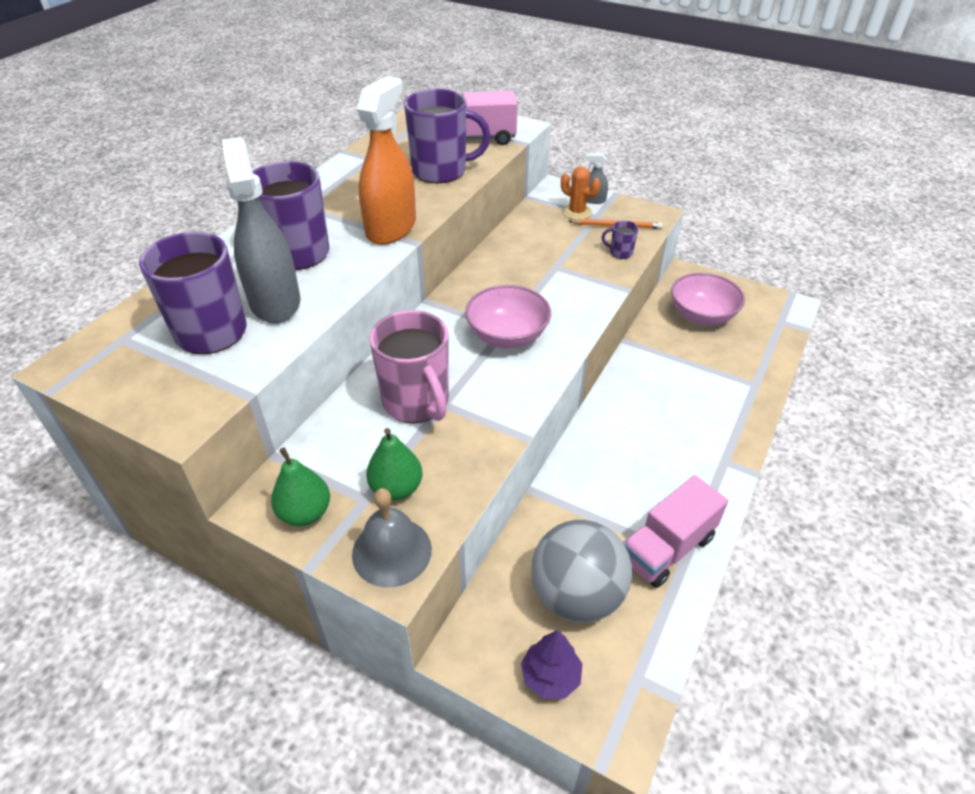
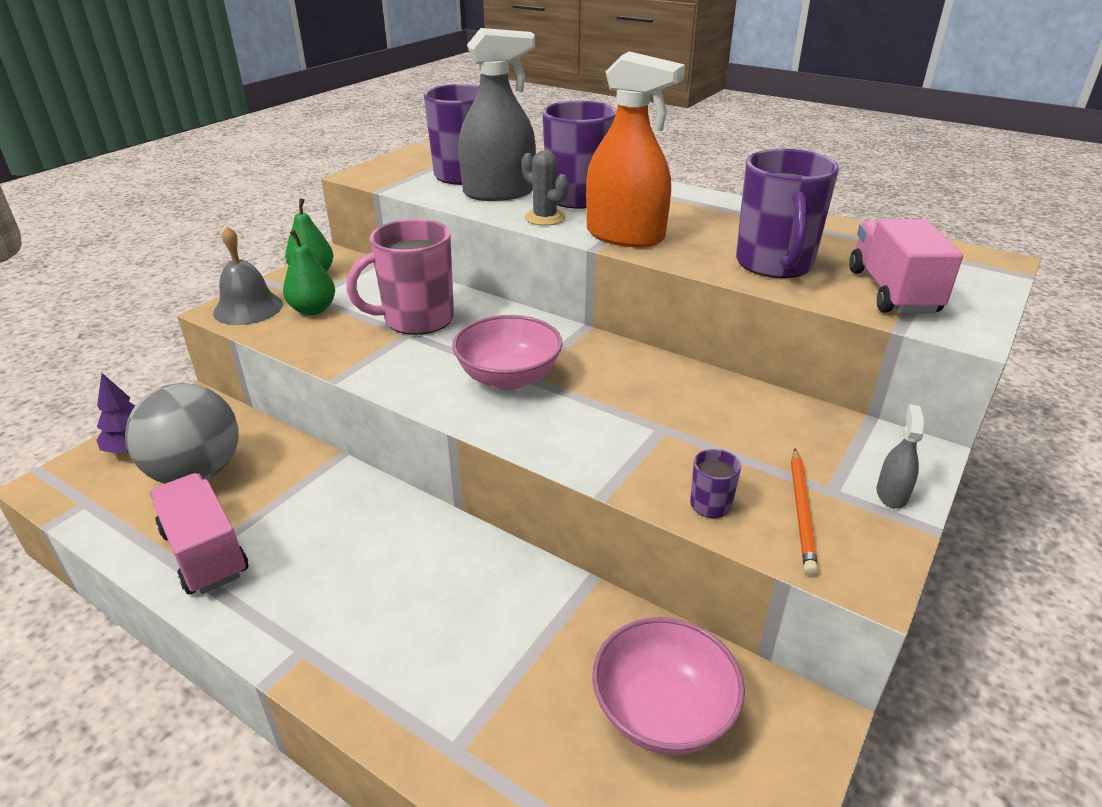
camera: 95 degrees right, 10 degrees down
(347, 269) = (545, 218): none -> grey cactus
(577, 212) = (837, 468): orange cactus -> none

